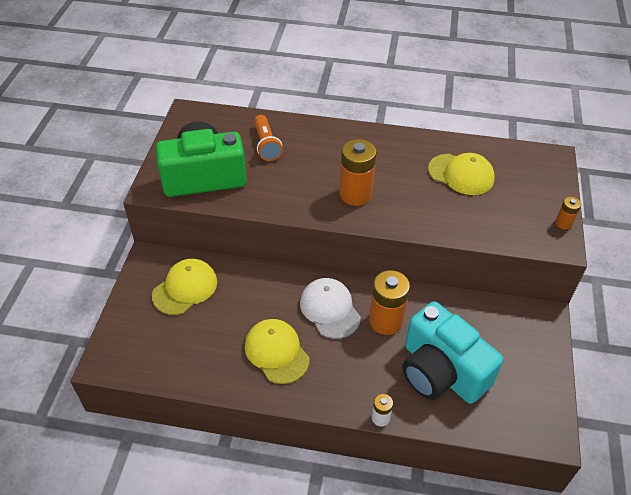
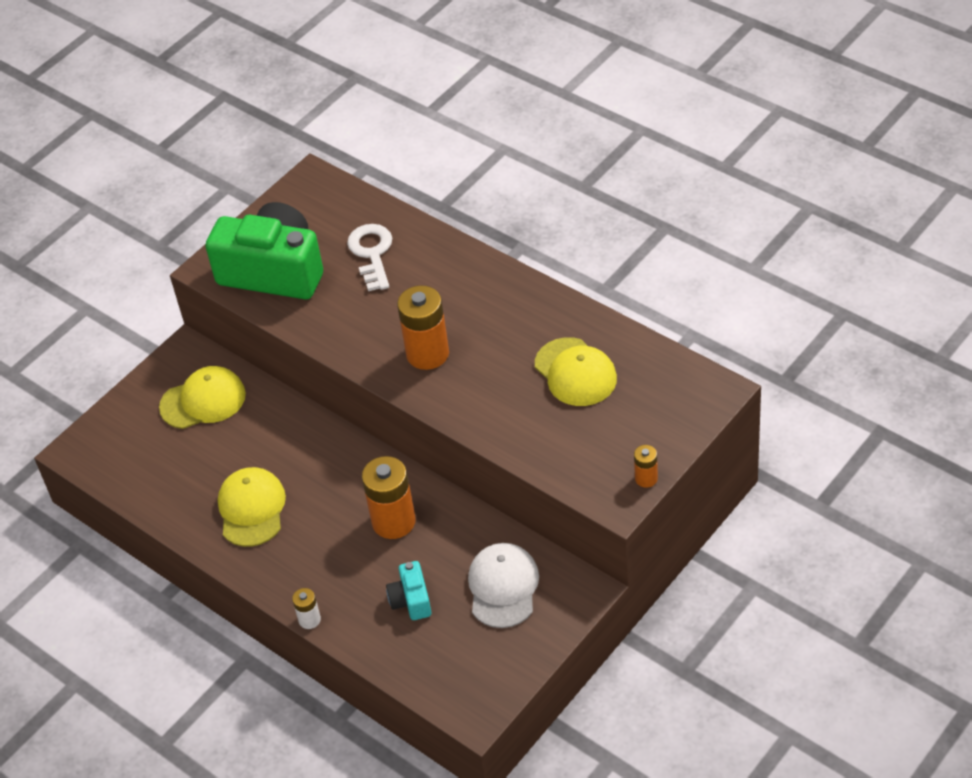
camera: 35 degrees right, 0 degrees up
(266, 145) = (372, 254): orange flashlight -> white key
(330, 309) = (341, 484): white cap -> white cap (503, 587)
(441, 371) = (411, 600): turquoise camera -> turquoise camera, size x0.45

